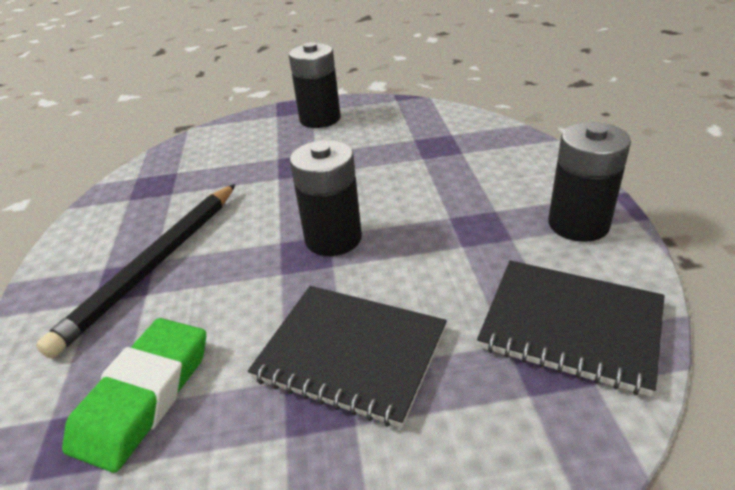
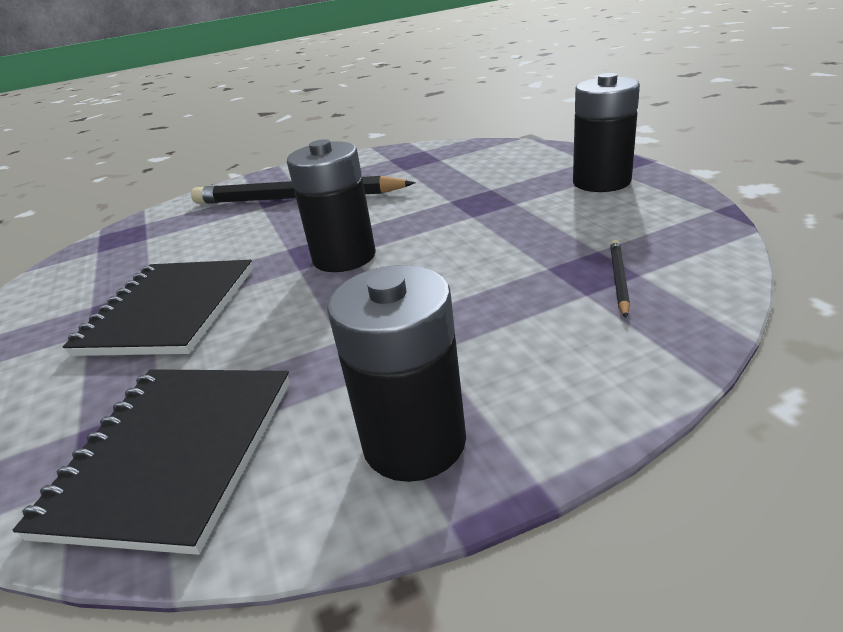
camera: 75 degrees right, 5 degrees down
(144, 396) = (152, 243): green eraser -> none
(453, 140) = (619, 279): none -> black pencil

